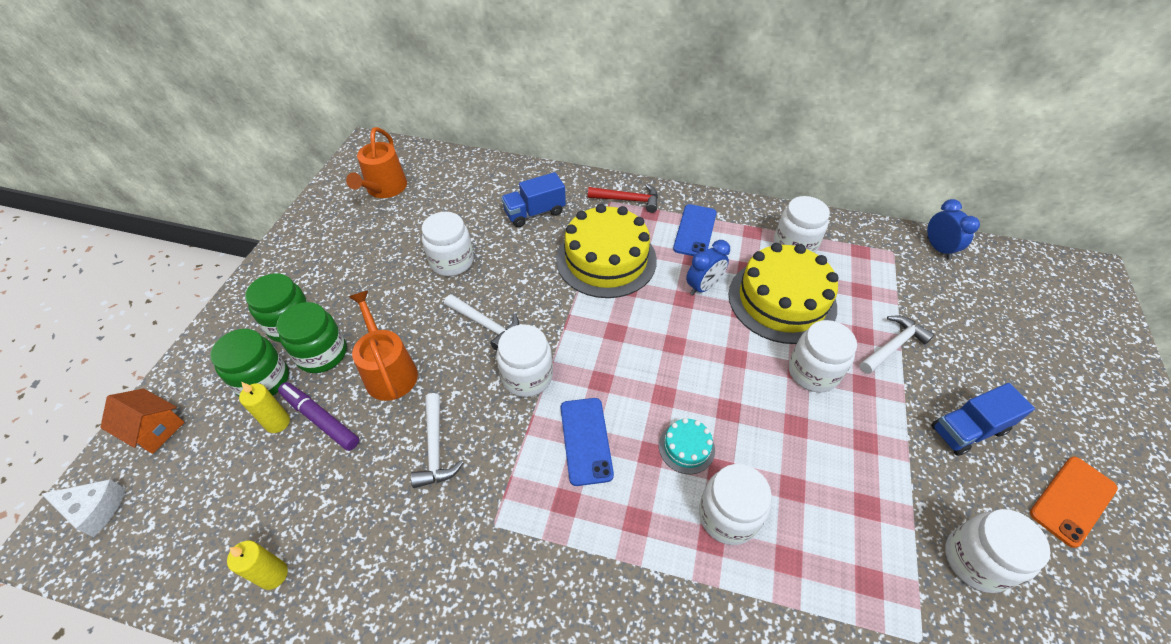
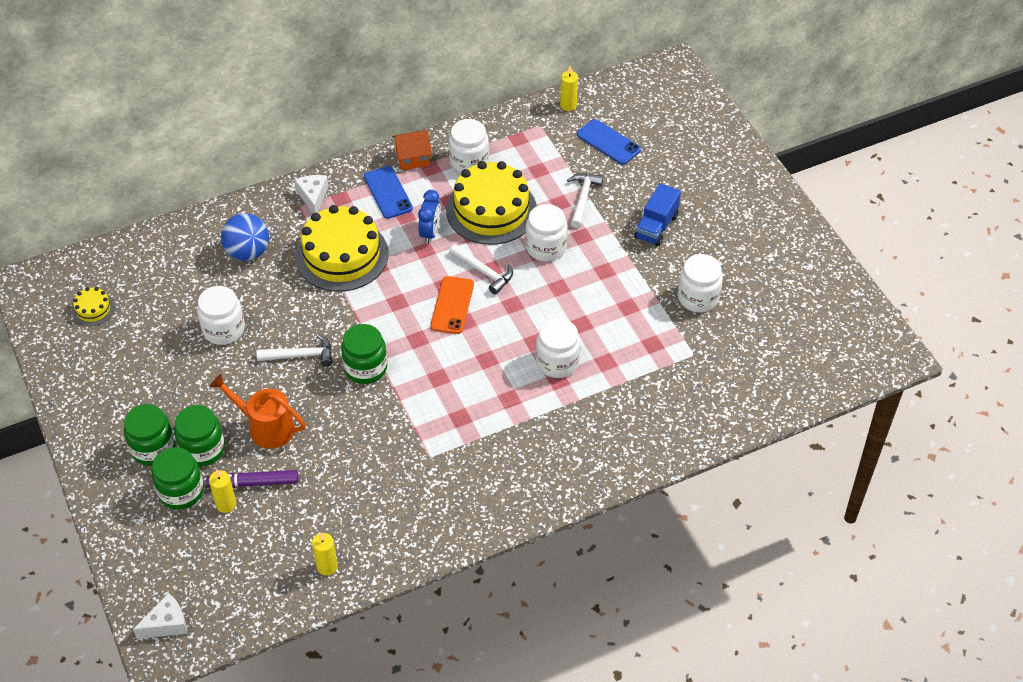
camera: 40 degrees left, 0 degrees up
(154, 429) = (142, 566): orange house -> orange house (413, 158)
(384, 189) = (93, 309): orange watering can -> yellow cake
(435, 448) = (350, 445): white hammer -> white hammer (484, 272)
(527, 376) = (365, 368): white jar -> green jar
(534, 212) = (248, 252): blue truck -> blue ball
(586, 440) = (441, 378): blue phone -> blue phone (608, 142)
(628, 200) = (313, 197): red hammer -> white cheese
(686, 447) = (505, 342): turquoise cake -> none
(938, 248) = (568, 105): blue clock -> yellow candle
(1072, 500) = (729, 233): orange phone -> orange phone (452, 305)

